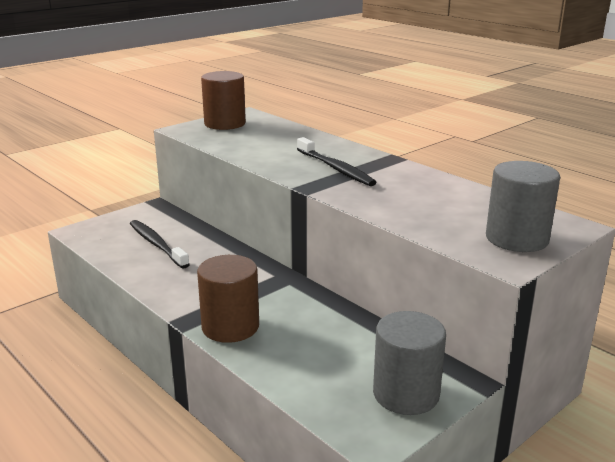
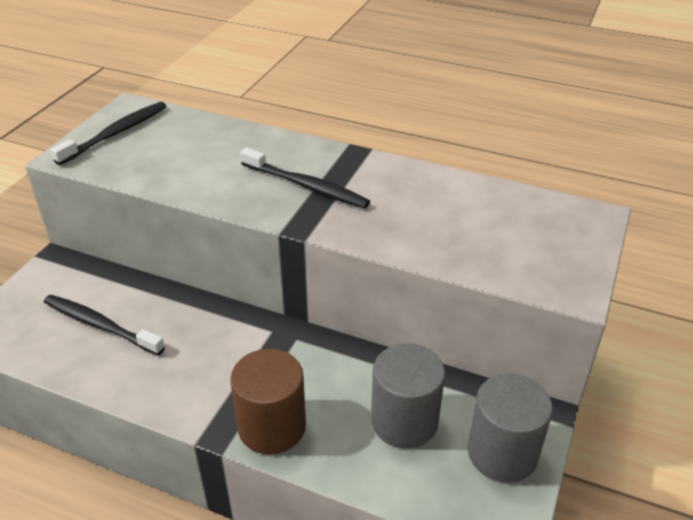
camera: 25 degrees left, 15 degrees up
(225, 124) = (115, 133): brown cylinder -> black toothbrush
(517, 239) = (559, 252): grey cylinder -> grey cylinder (404, 421)

